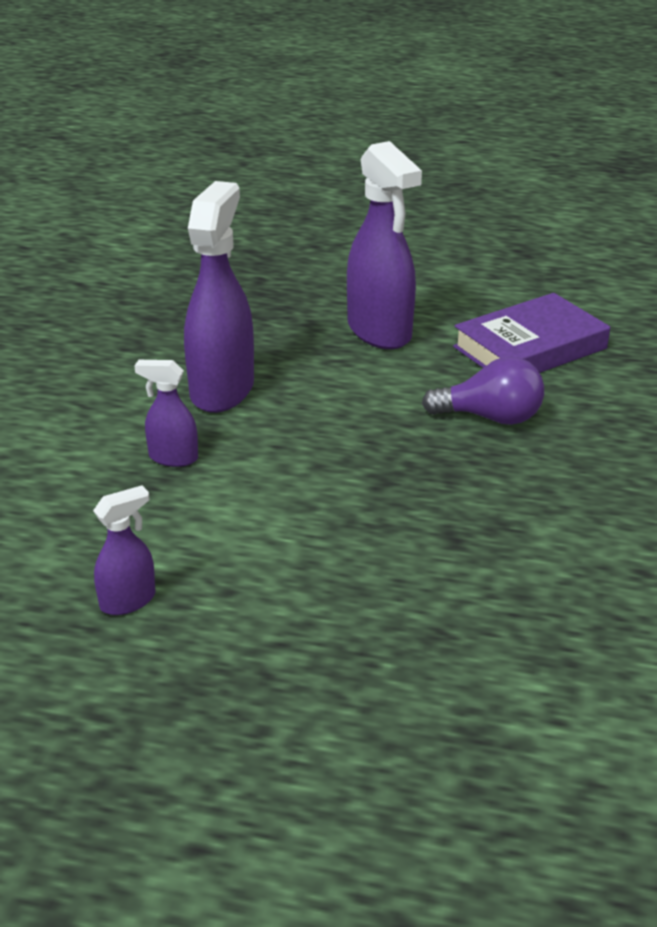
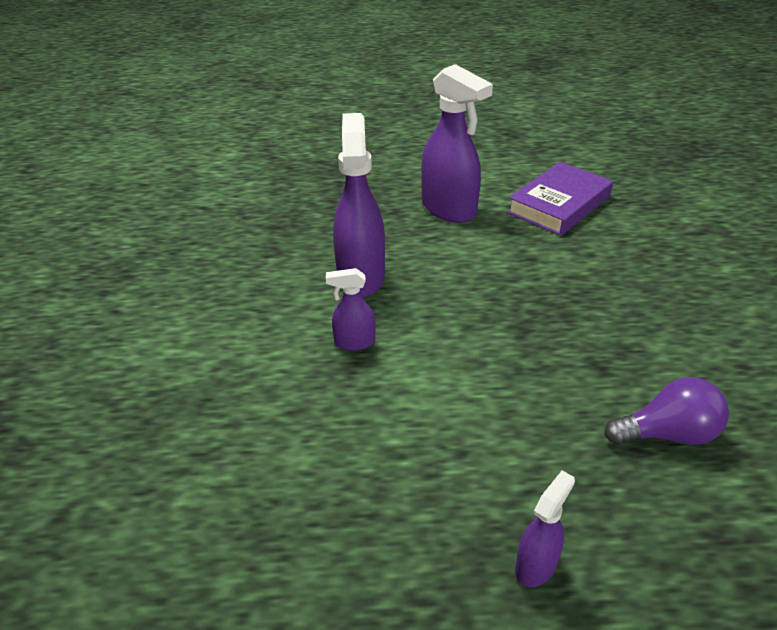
camera: 15 degrees left, 5 degrees up
(128, 600) = (388, 481): purple spray bottle -> purple spray bottle (536, 565)
(490, 417) = (566, 263): purple light bulb -> purple light bulb (667, 434)

